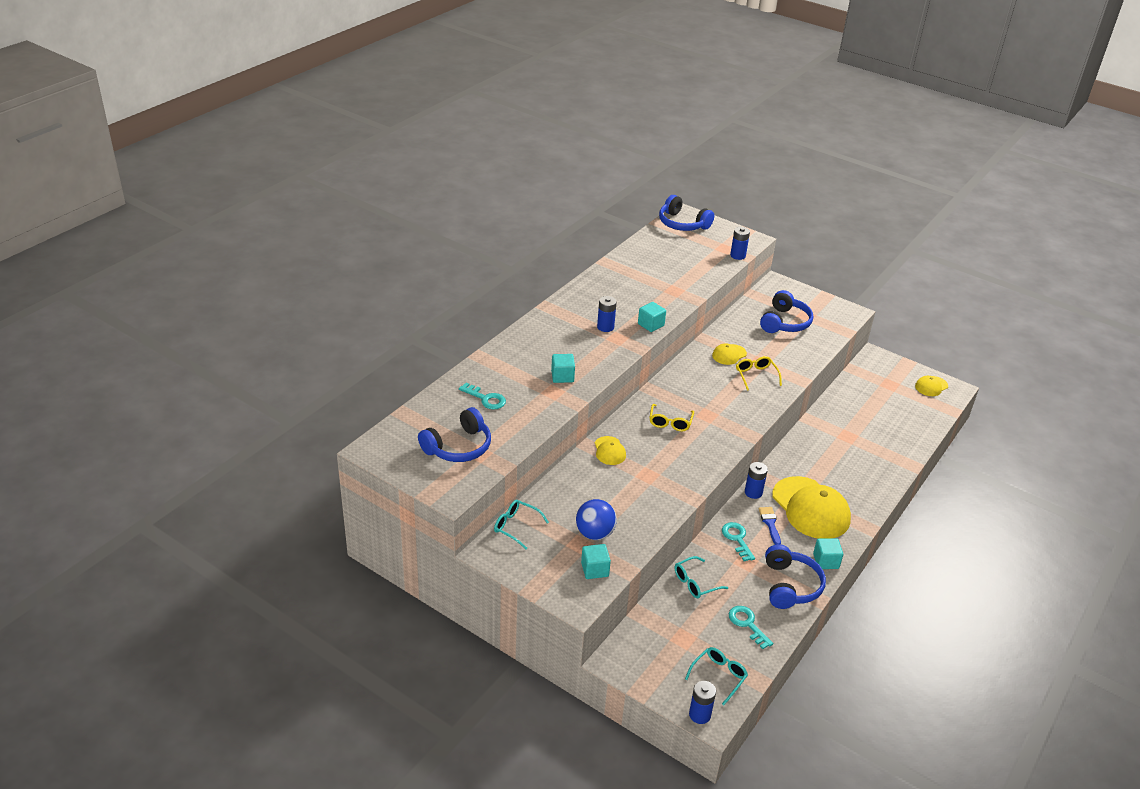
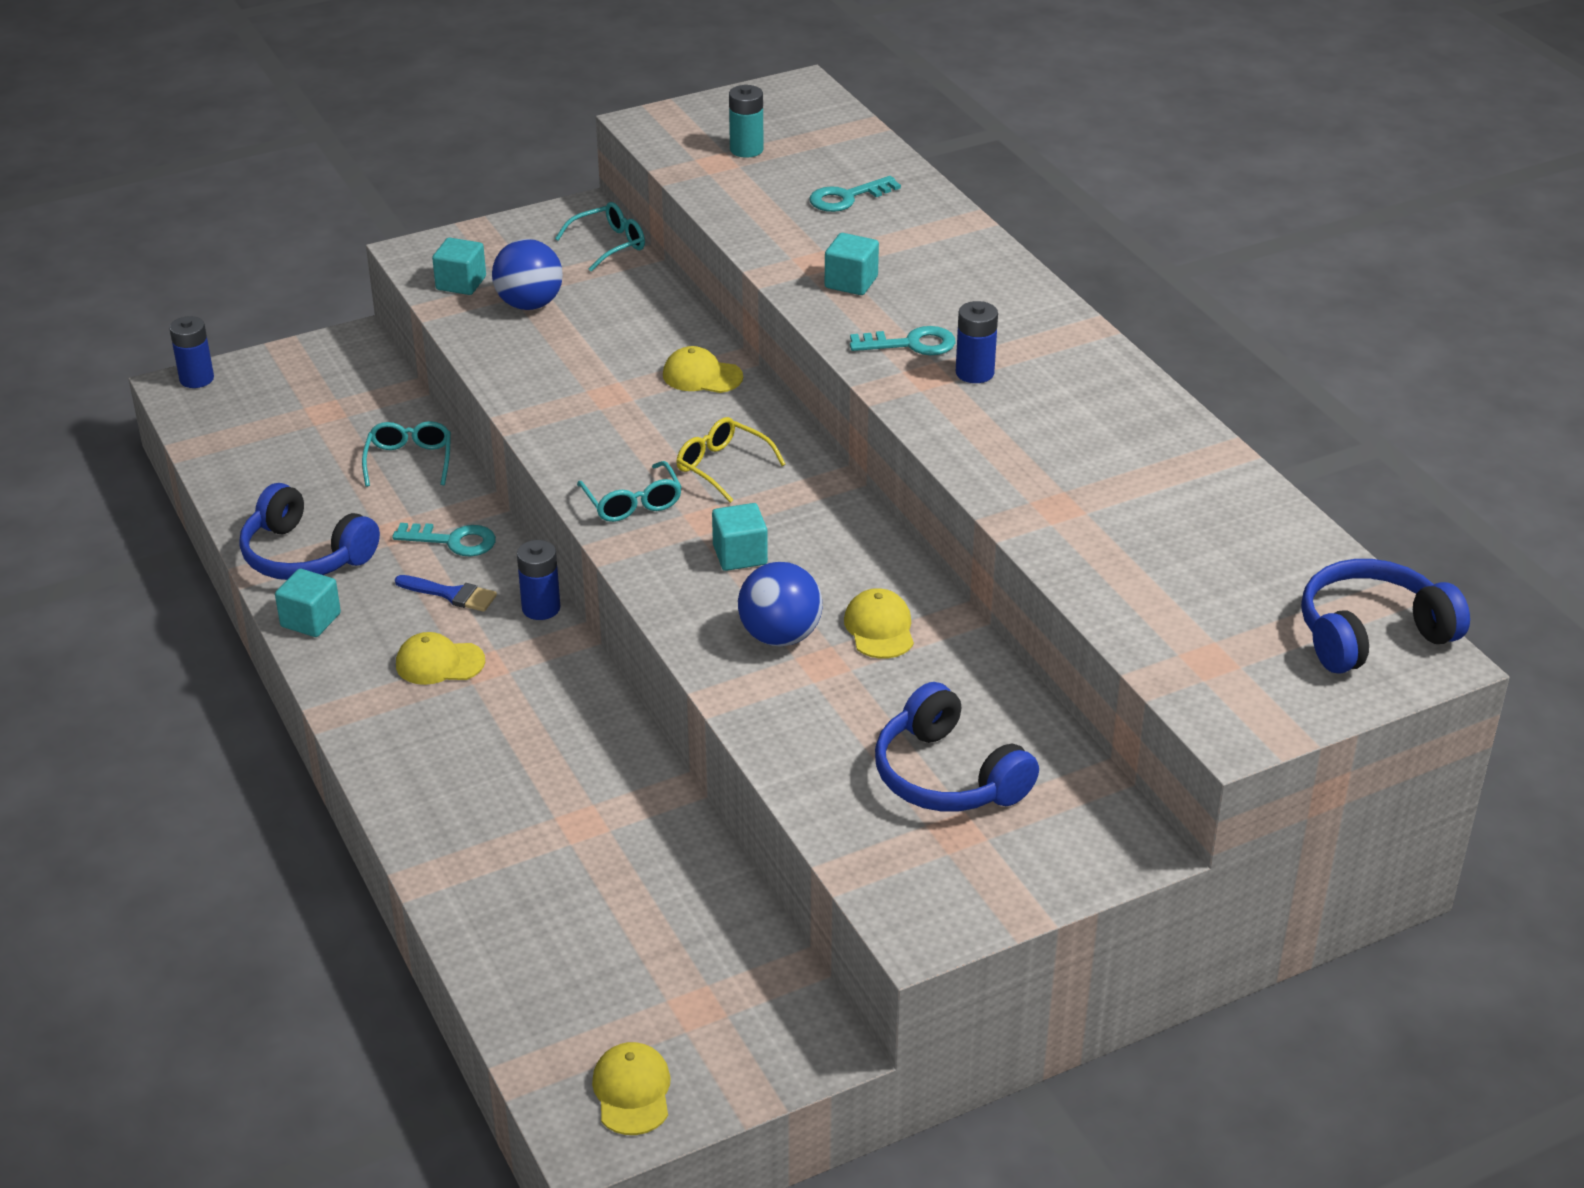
camera: 120 degrees right, 0 degrees up
(458, 447) = (746, 149): blue headphones -> turquoise battery
(651, 325) = (945, 430): turquoise cube -> turquoise cube (740, 555)
(719, 676) = (232, 418): turquoise glasses -> turquoise glasses (632, 503)
(737, 255) = (1162, 668): blue battery -> none
(747, 624) = (284, 479): turquoise key -> turquoise key (911, 344)
(756, 375) = (780, 636): yellow glasses -> blue ball
(811, 508) = (439, 663): yellow cap -> yellow cap, size x0.47

